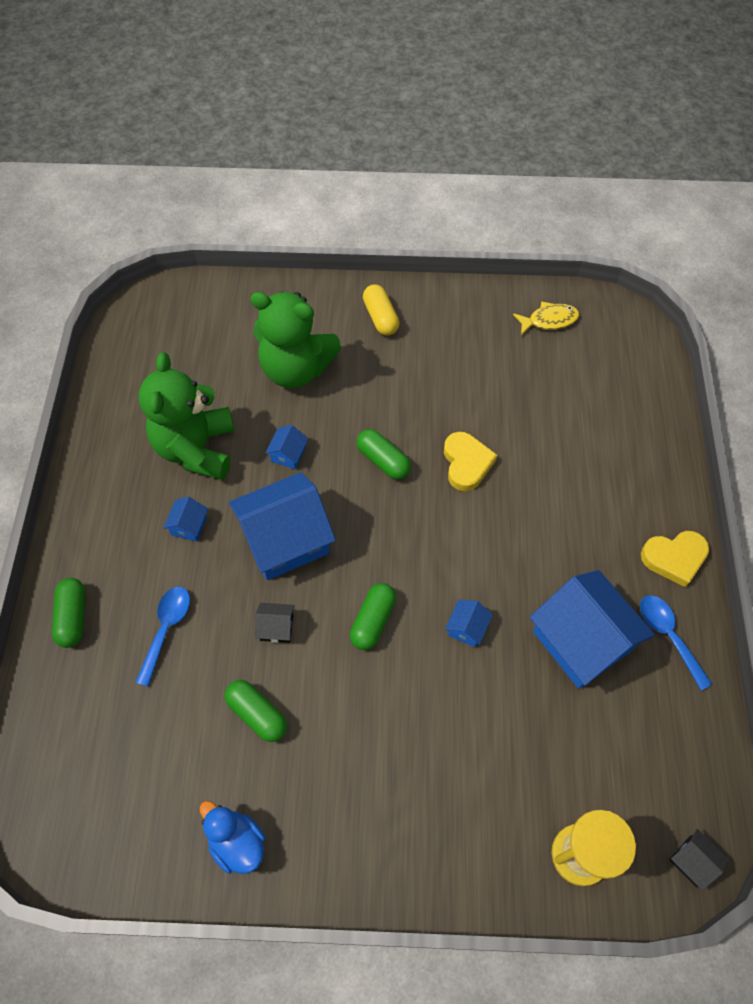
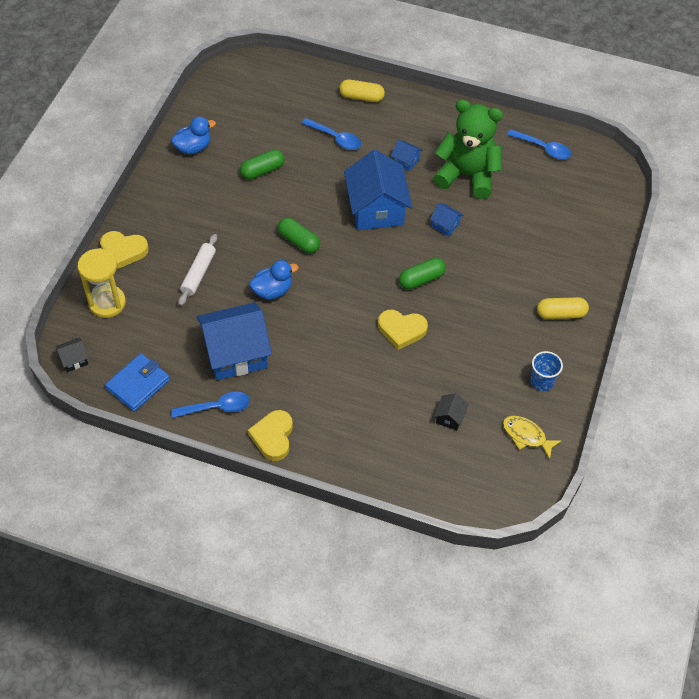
camera: 105 degrees right, 5 degrees down
(73, 617) = (361, 97): green capsule -> yellow capsule
(128, 376) = (543, 148): none -> blue spoon
(276, 627) = (314, 191): black house -> black house (449, 417)
(296, 369) = (522, 246): green teddy bear -> none
(467, 628) = (272, 290): blue house -> blue duck
(476, 319) = (542, 381): none -> blue cup
(476, 738) = (198, 273): none -> white rolling pin
(478, 871) = (124, 251): none -> yellow heart
(549, 320) = (526, 436): yellow fish -> yellow fish turned 120 degrees clockwise
(685, 750) = (138, 384): none -> blue wallet

